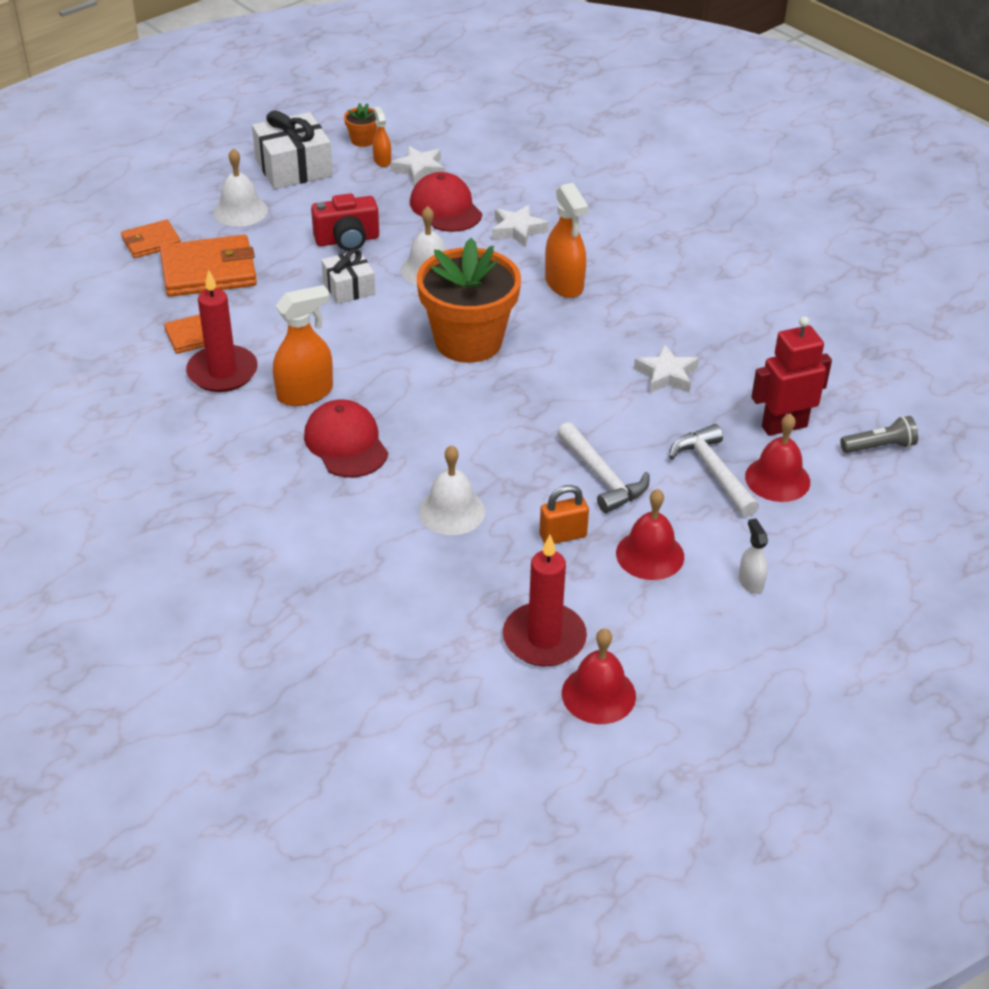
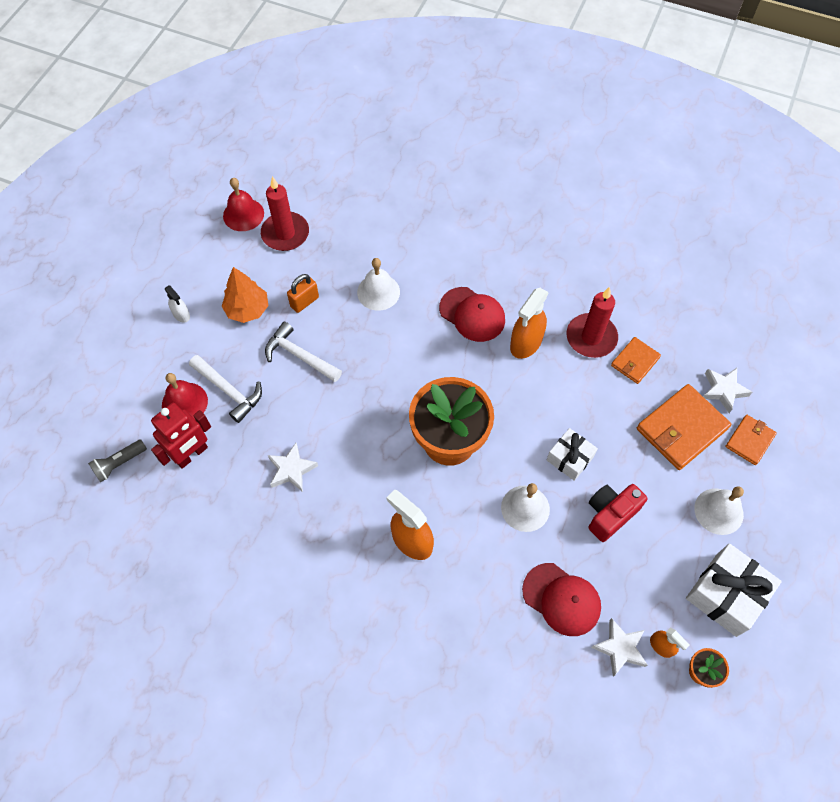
camera: 155 degrees right, 20 degrees up
(517, 230) = (484, 597): white star -> white star (723, 390)
(650, 555) = (247, 310): red bell -> orange tree

